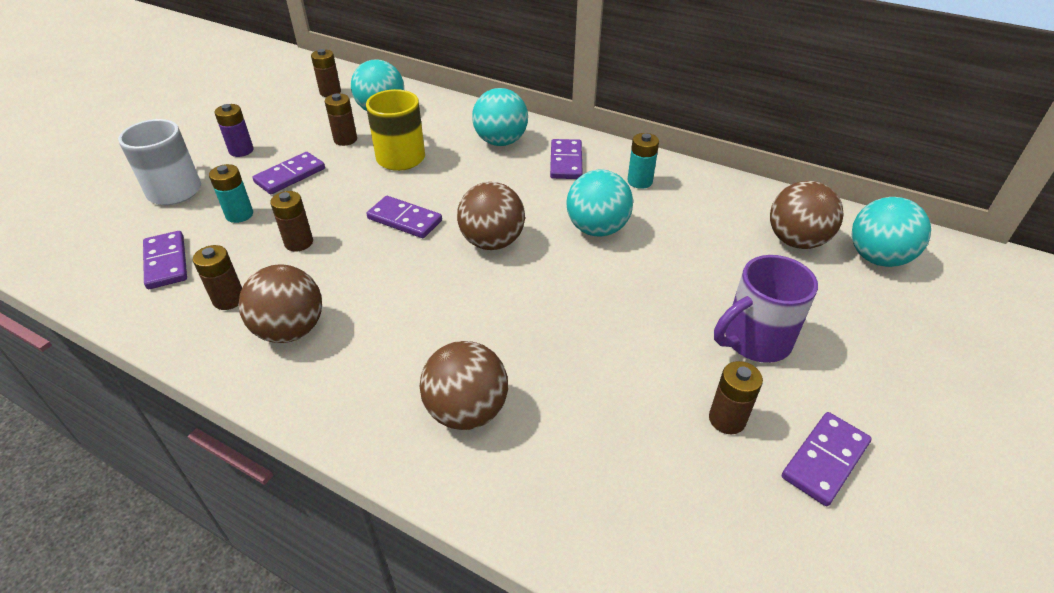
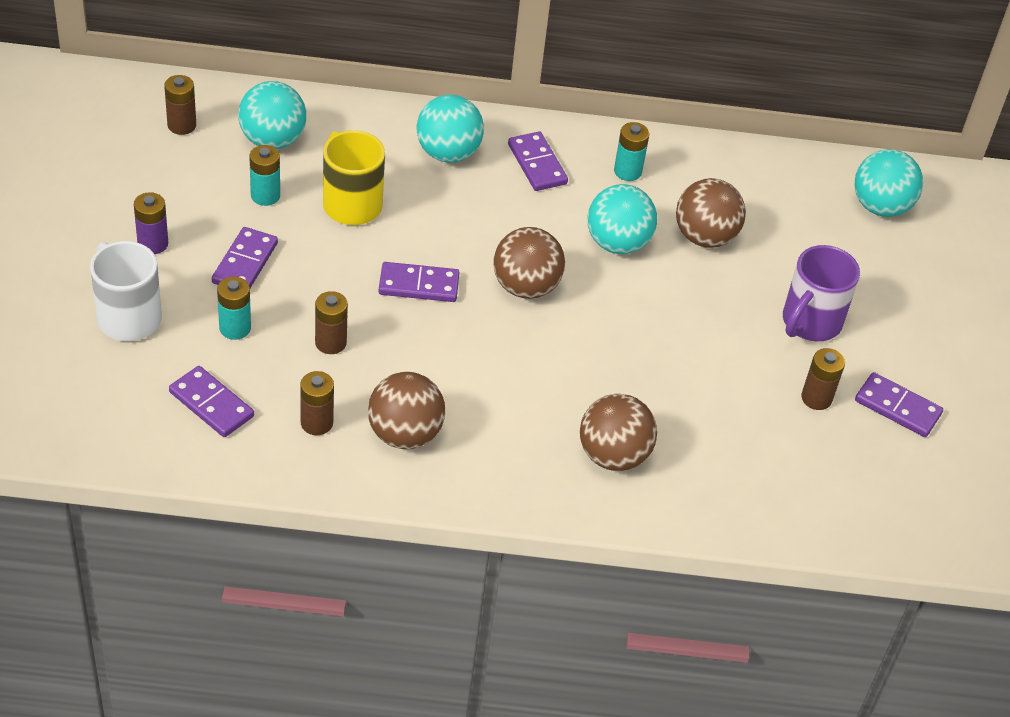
camera: 30 degrees left, 5 degrees up
(345, 139) = (265, 195): brown battery -> turquoise battery
(796, 241) = (805, 206): brown ball -> brown ball (705, 237)
(824, 460) = (897, 407): purple domino -> purple domino turned 75 degrees counterclockwise

